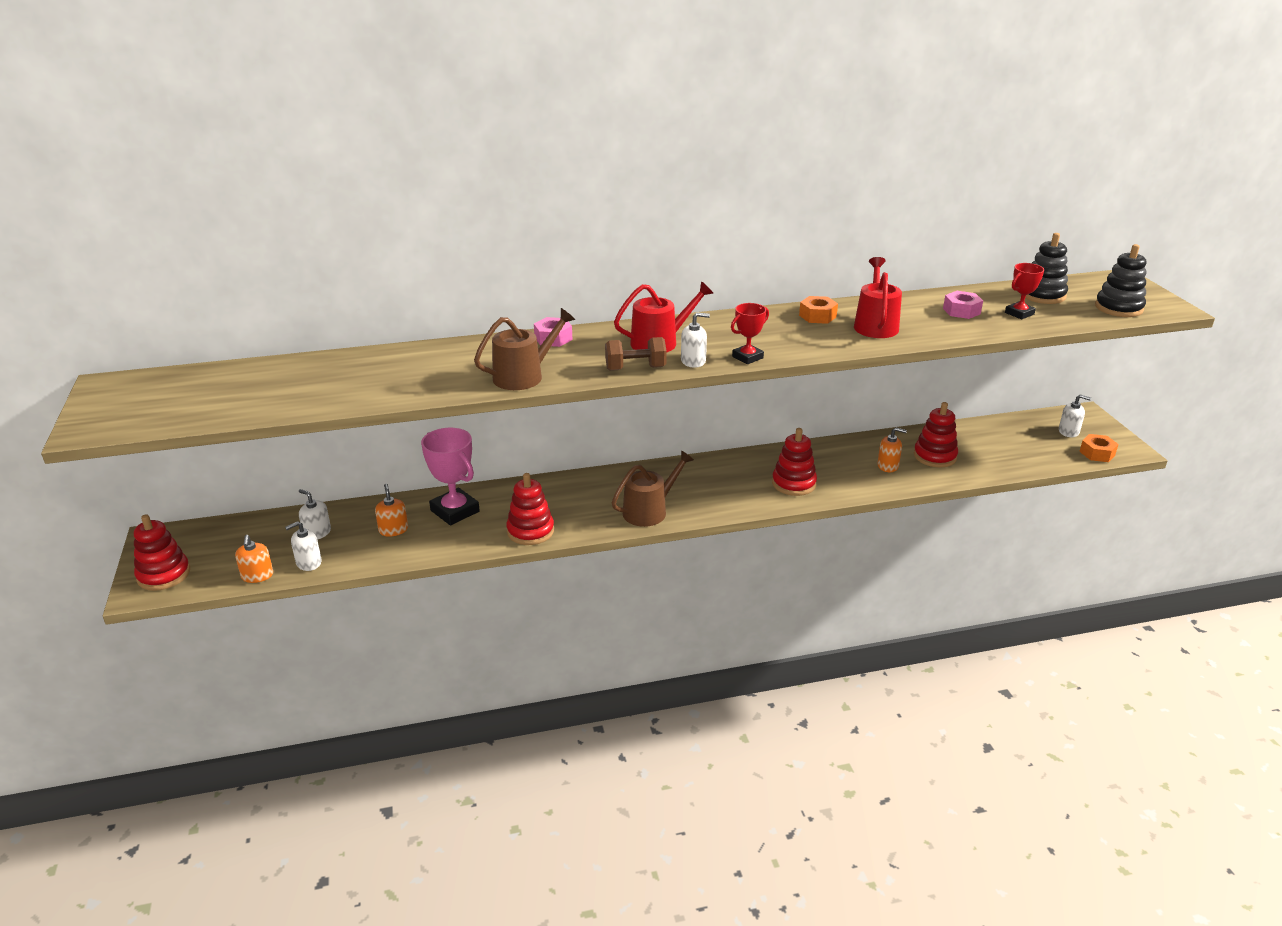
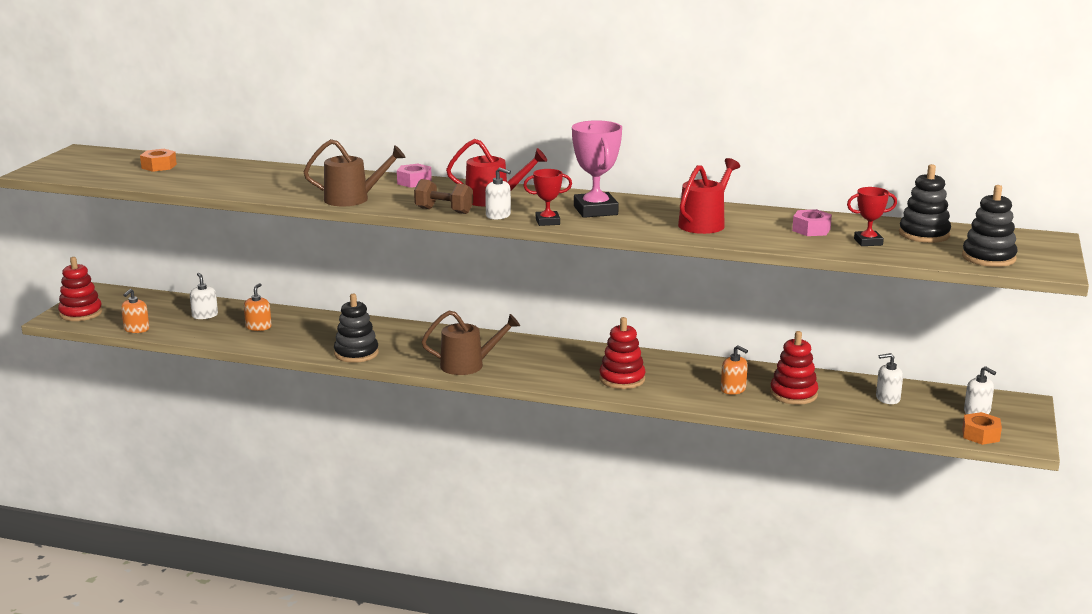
camera: 30 degrees right, 10 degrees down
(308, 562) = (178, 331): white soap dispenser -> white soap dispenser (887, 398)
(455, 511) = (317, 327): pink trophy -> pink trophy (595, 210)
(530, 531) = (356, 353): red stacking toy -> black stacking toy
(817, 316) = (663, 208): orange nut -> orange nut (159, 166)

